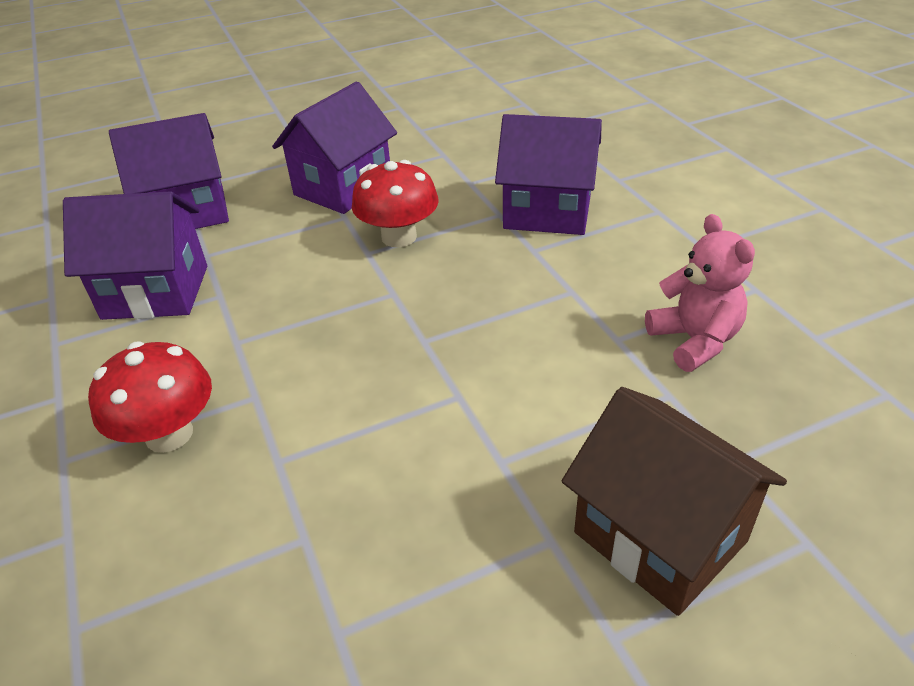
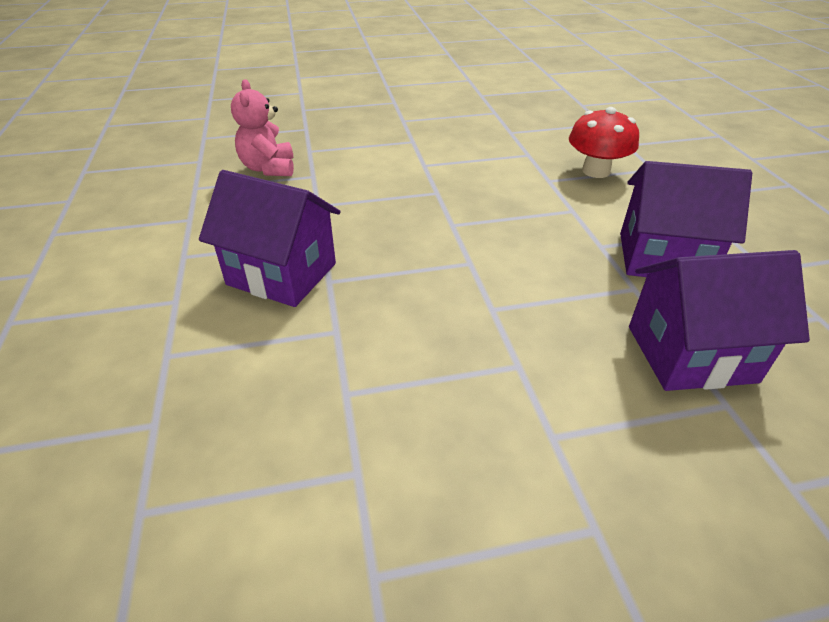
camera: 170 degrees left, 0 degrees up
(343, 188) = (493, 355): purple house -> none
(399, 237) = (437, 273): red mushroom -> none
(660, 537) = (358, 116): brown house -> none

